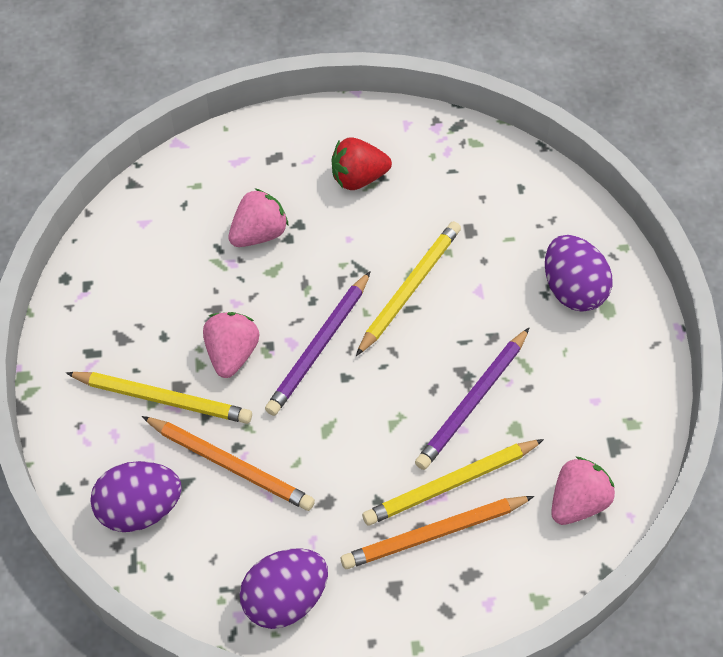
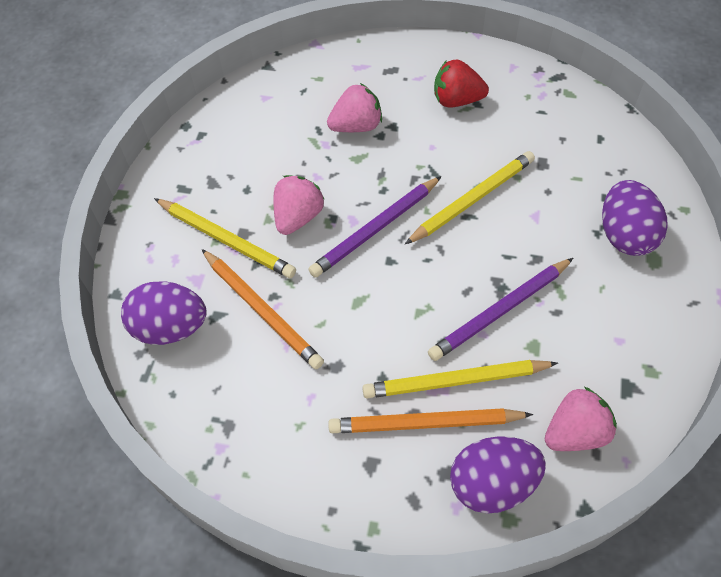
camera: 20 degrees right, 0 degrees up
(285, 599) = (266, 445): purple egg -> purple egg (492, 484)

